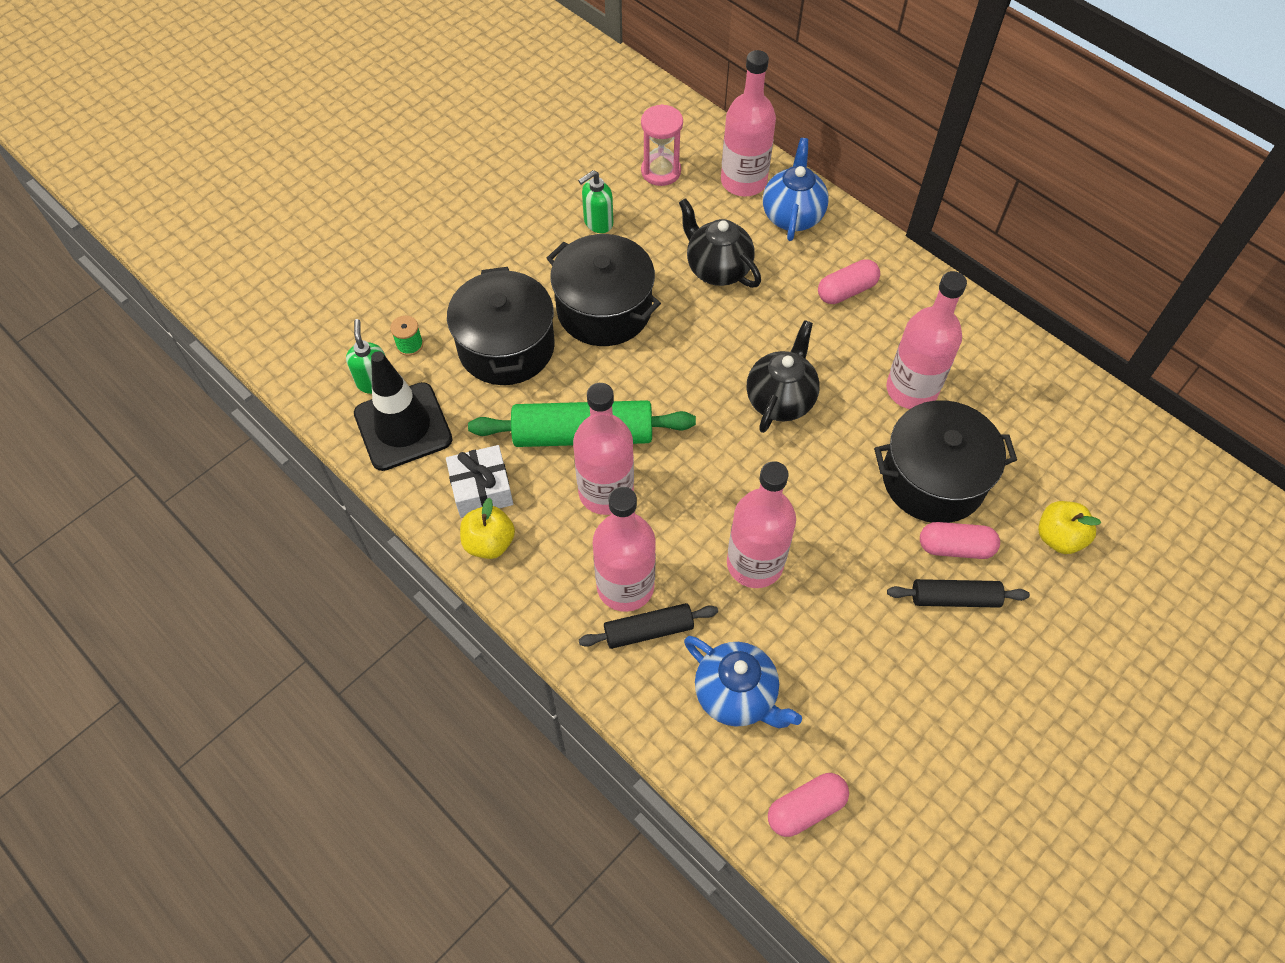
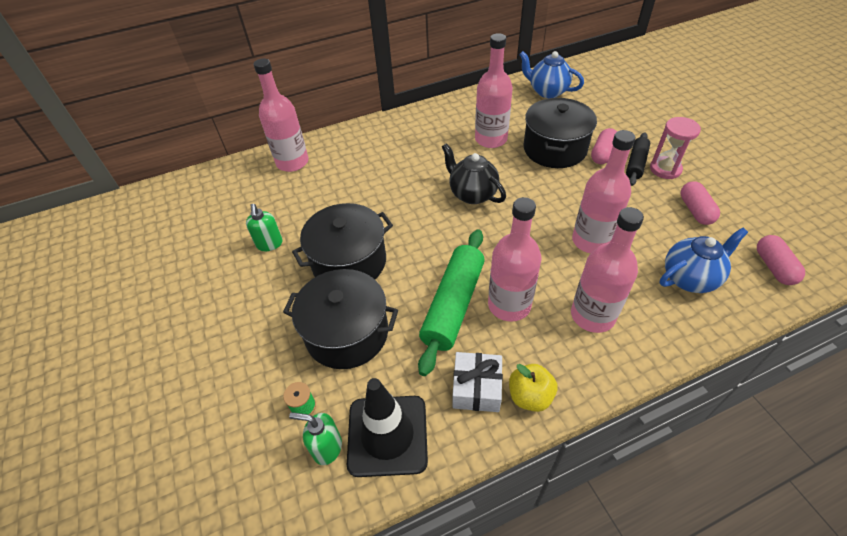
camera: 65 degrees left, 10 degrees down
(648, 630) = (632, 312): black rolling pin -> none
(661, 171) = (251, 198): pink hourglass -> pink hourglass (665, 169)
(717, 269) = (353, 194): black teapot -> none
(792, 216) = (336, 149): blue teapot -> blue teapot (547, 91)
(846, 291) = (407, 144): pink capsule -> pink capsule (695, 210)
(1058, 537) = (606, 117): yellow apple -> none

